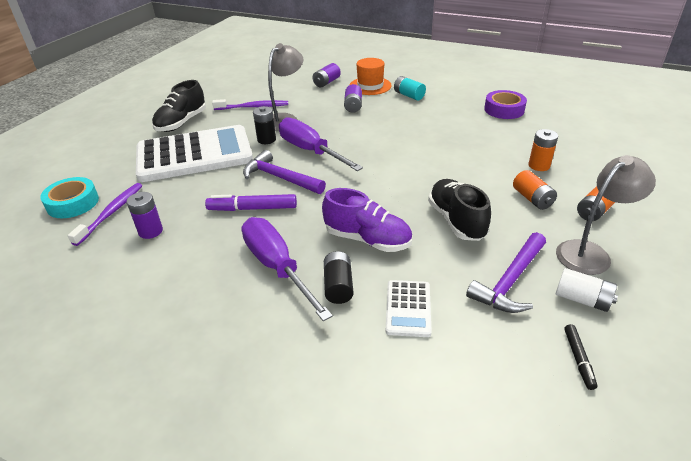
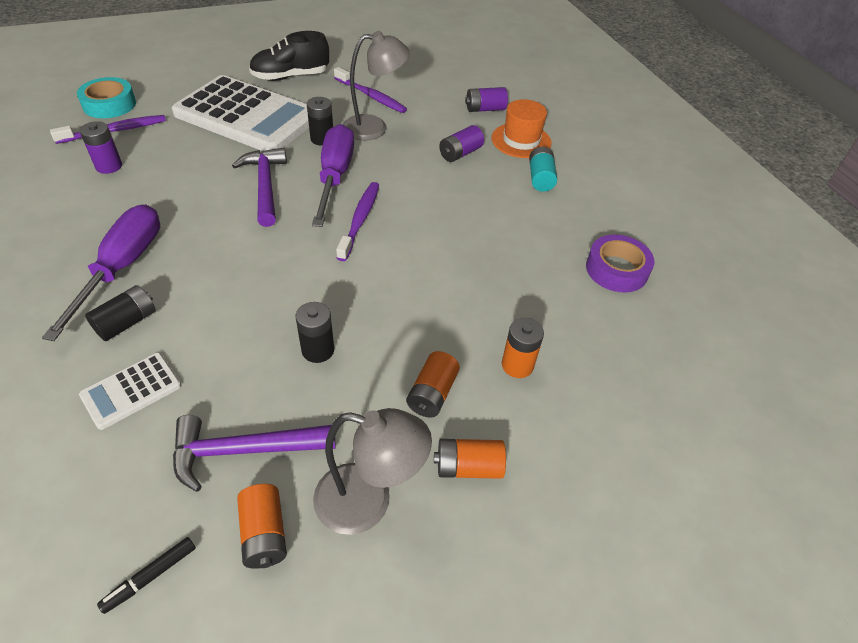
camera: 40 degrees right, 10 degrees up
(252, 208) = (197, 200): purple marker -> none
(363, 160) = (360, 220): none -> purple toothbrush
(367, 239) = (219, 301): purple shoe -> none
(456, 221) = (318, 350): black shoe -> black battery
(582, 299) = (264, 534): white battery -> orange battery

